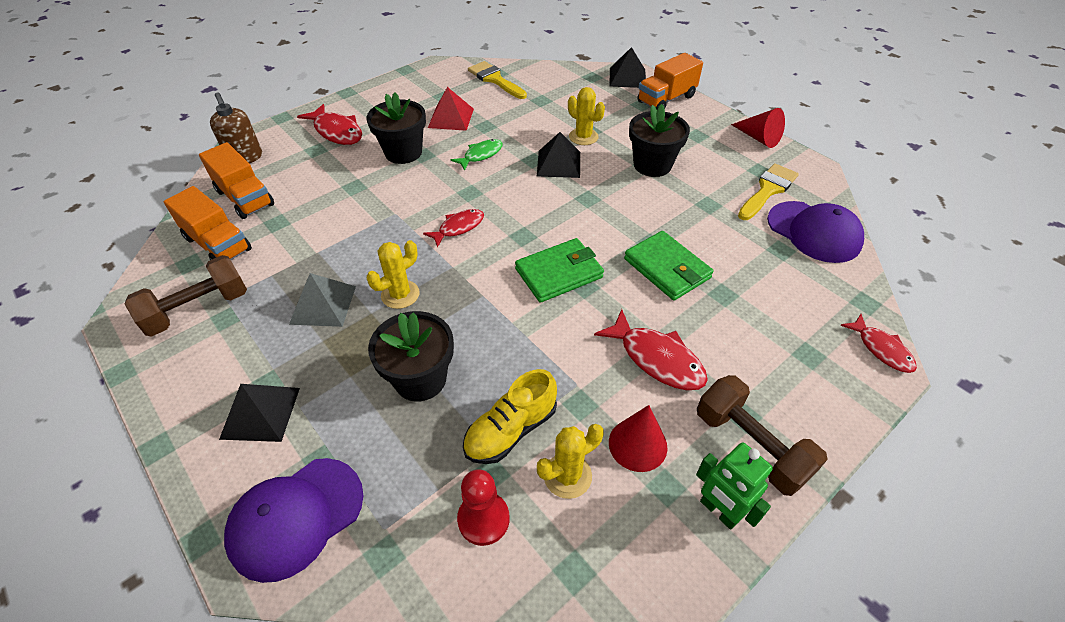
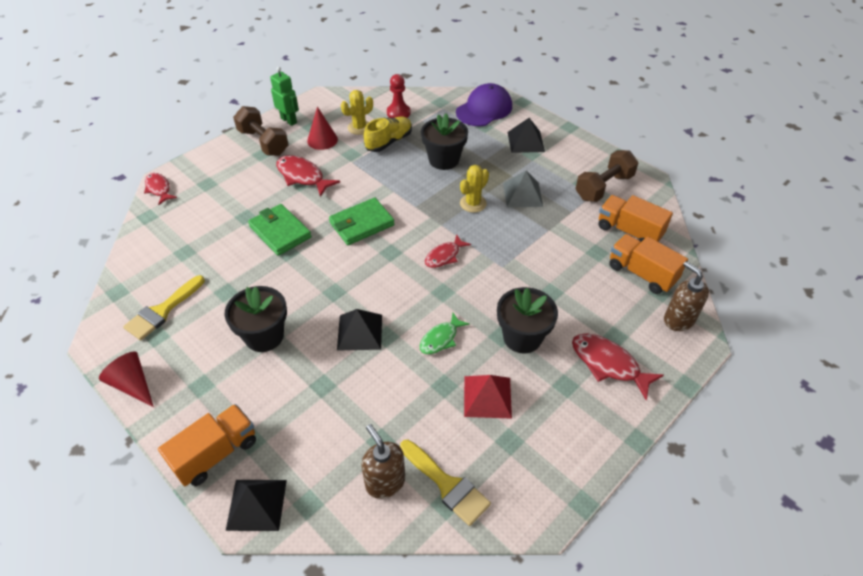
camera: 175 degrees right, 0 degrees up
(538, 82) = (385, 482): none -> brown soap dispenser
(583, 137) = (331, 373): yellow cactus -> none
(814, 232) = (147, 269): purple cap -> none

